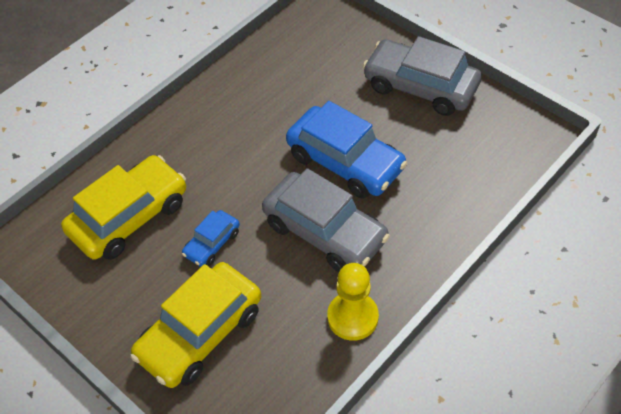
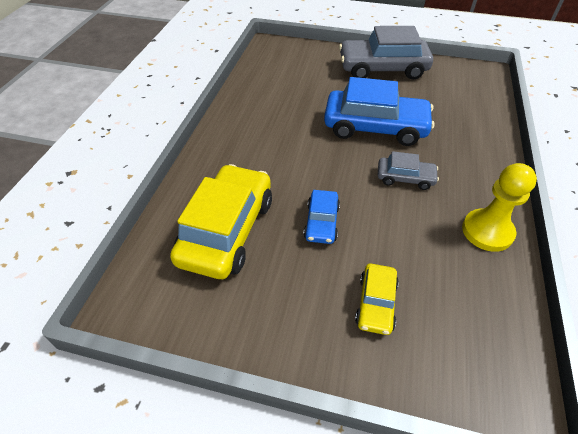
camera: 30 degrees left, 5 degrees down
(200, 333) = (376, 303): yellow car -> yellow car, size x0.50
(325, 231) = (405, 178): grey car -> grey car, size x0.50

